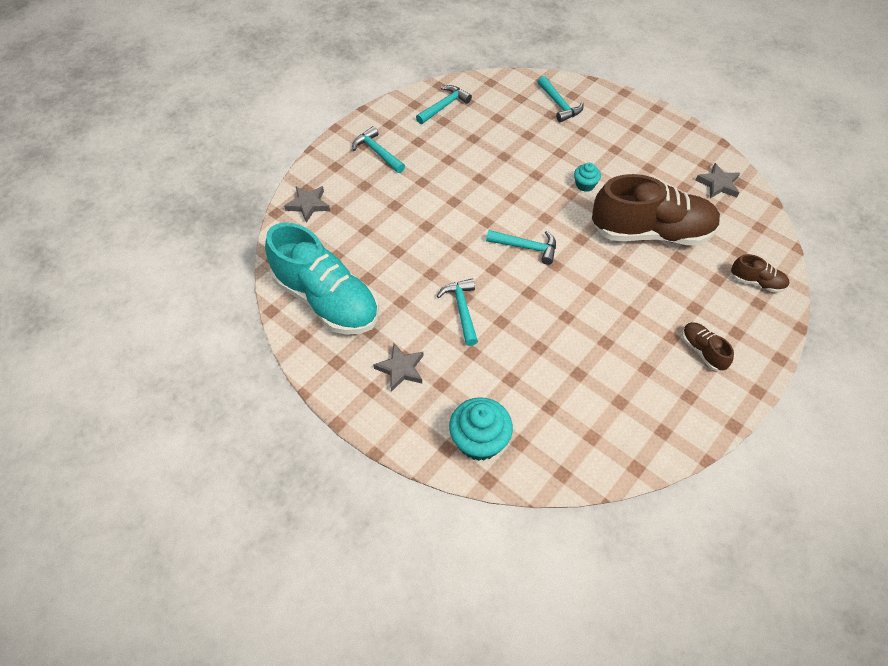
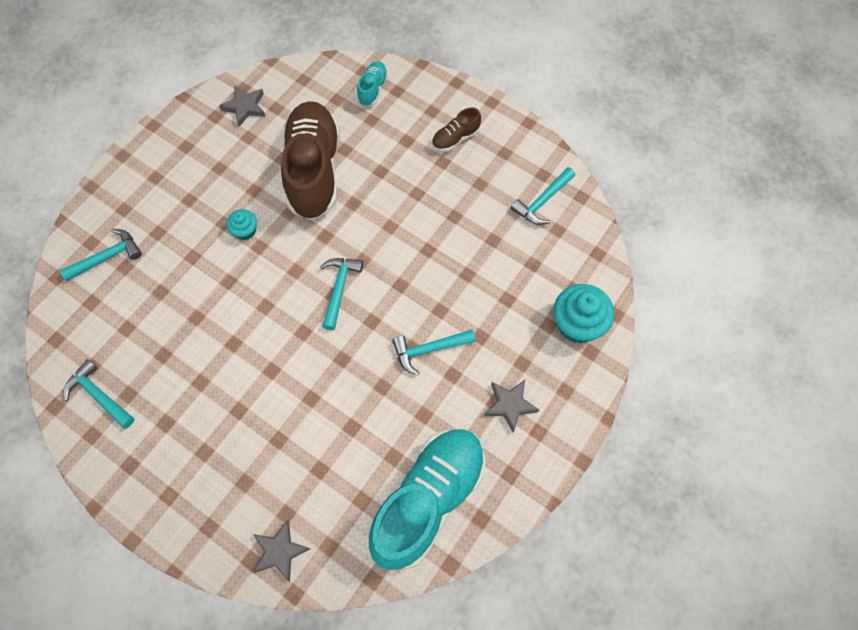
camera: 95 degrees left, 10 degrees up
(377, 152) = (184, 474): turquoise hammer -> turquoise hammer (542, 202)
(757, 282) = (372, 89): brown shoe -> turquoise shoe

